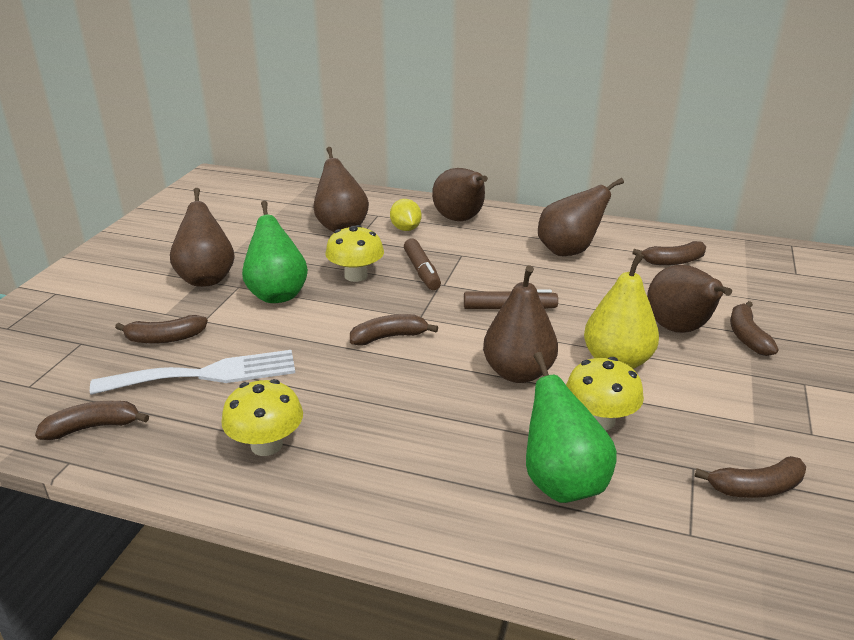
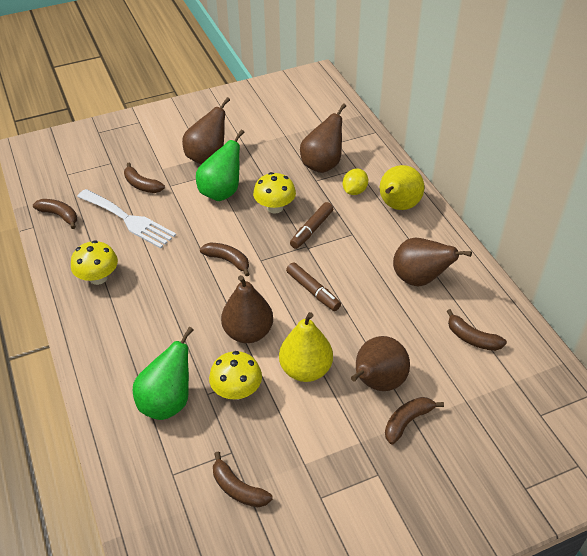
camera: 50 degrees right, 15 degrees up
(460, 220) = (398, 206): brown pear -> yellow pear

